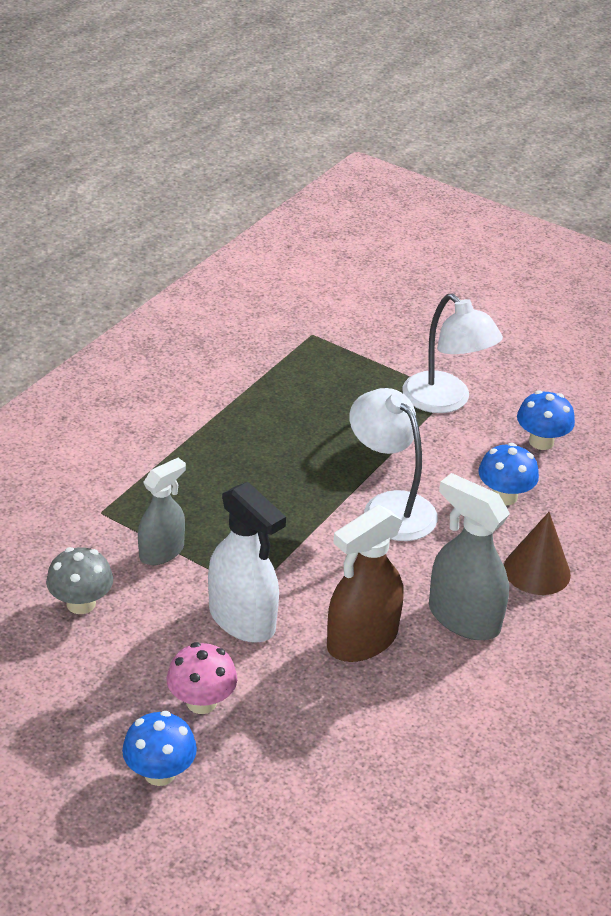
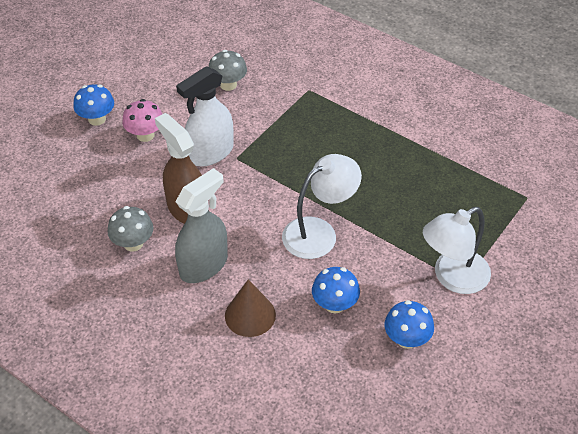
camera: 95 degrees right, 10 degrees up
(162, 551) = (272, 117): grey spray bottle -> none
(435, 698) = (133, 243): none -> grey mushroom

